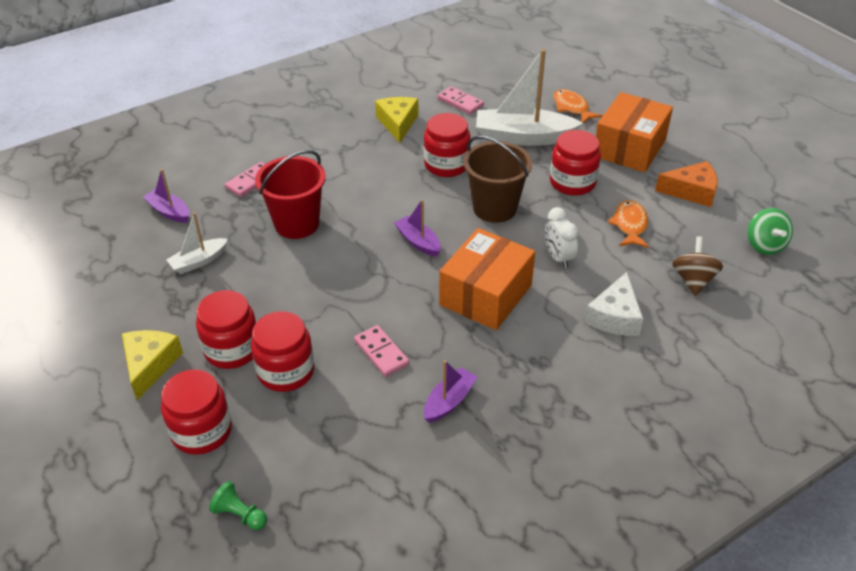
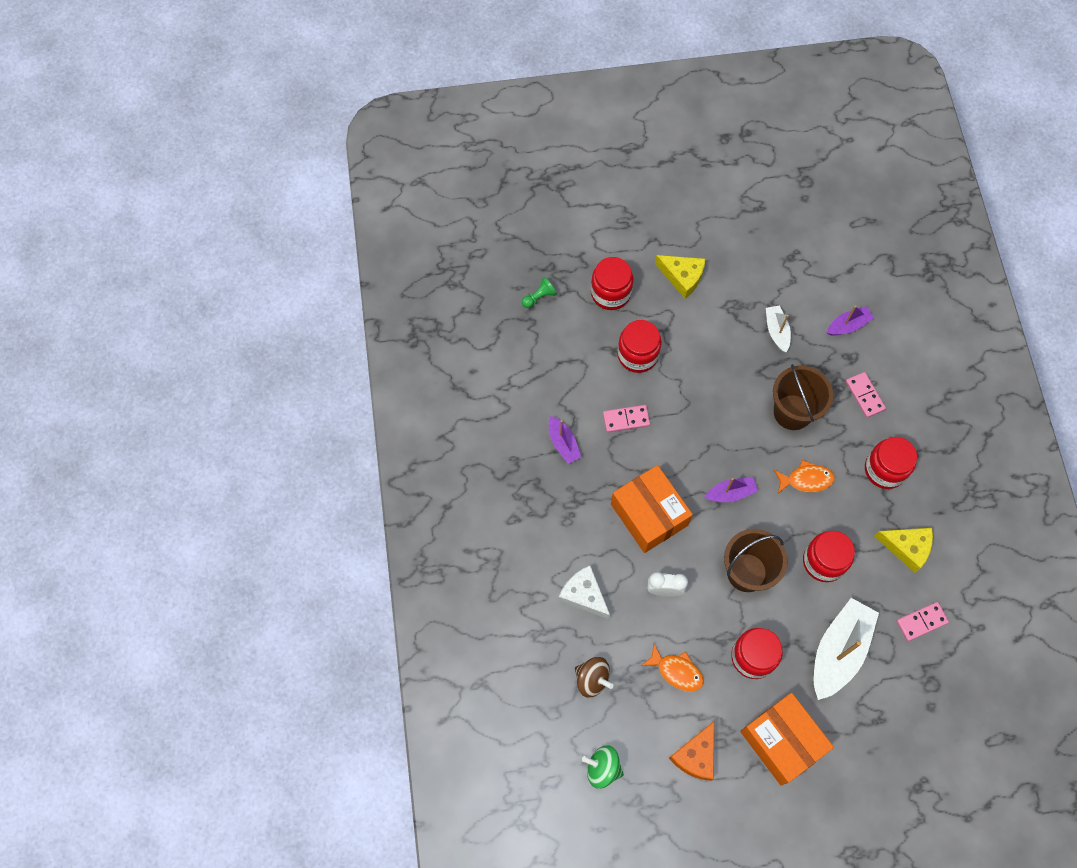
camera: 115 degrees right, 25 degrees up
(232, 349) = (673, 328): red jar -> red jar (885, 469)
(297, 224) = (792, 412): red bucket -> brown bucket
(572, 108) = (870, 726): orange fish -> orange fish (806, 479)

